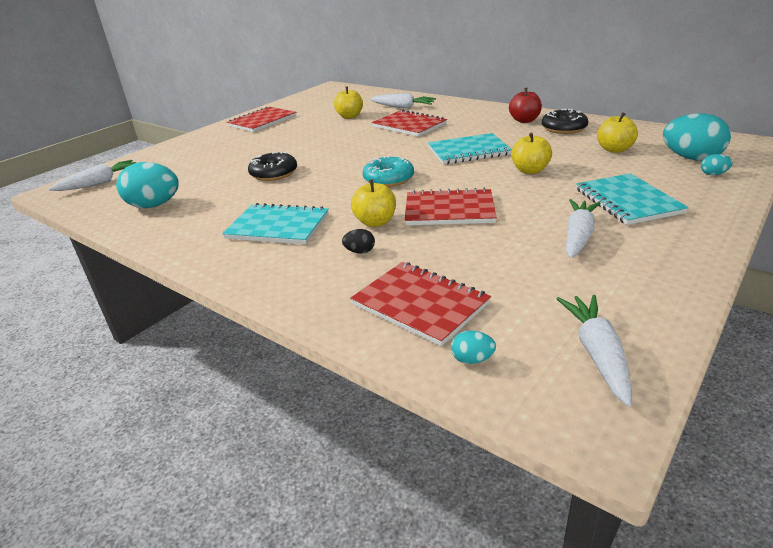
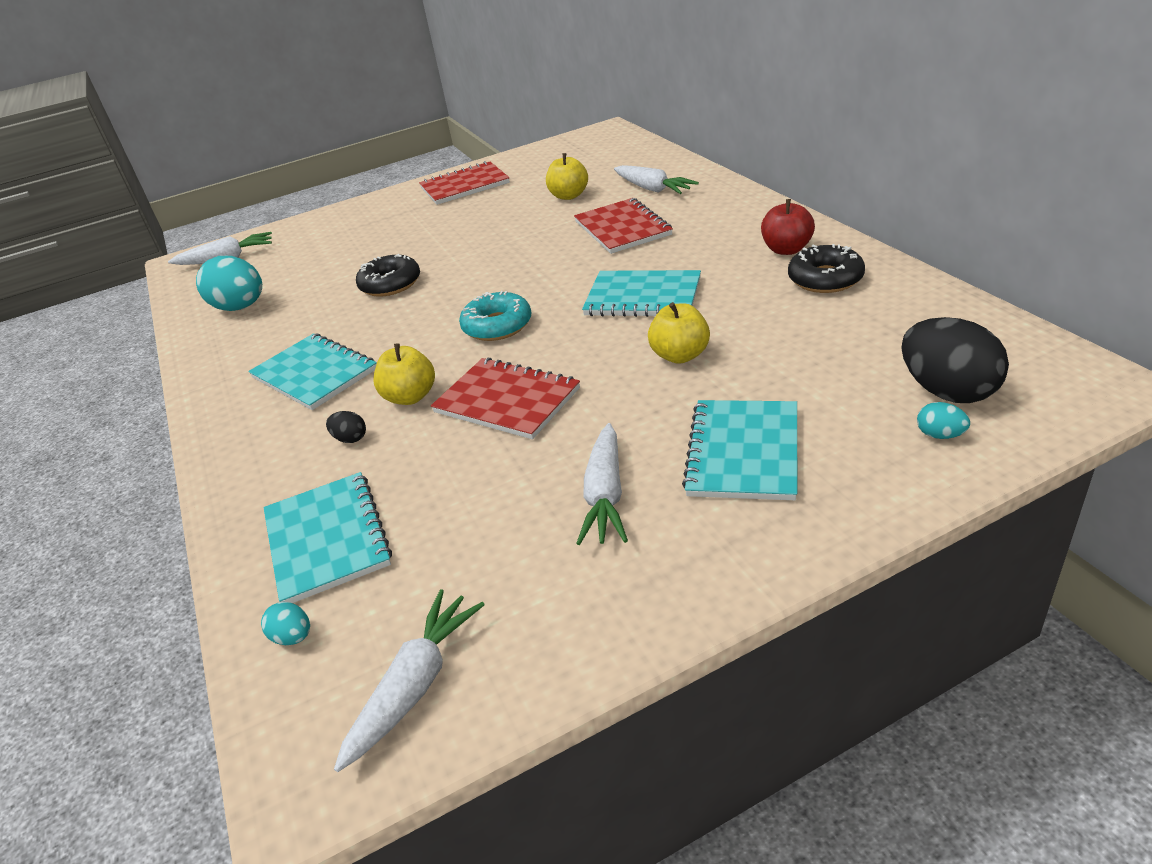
camera: 30 degrees right, 5 degrees up
(420, 304) = (327, 539): red notebook -> turquoise notebook
(578, 236) = (605, 495): white carrot -> white carrot turned 135 degrees clockwise
(614, 149) = (848, 342): yellow apple -> none
(691, 158) = (947, 391): turquoise egg -> black egg

